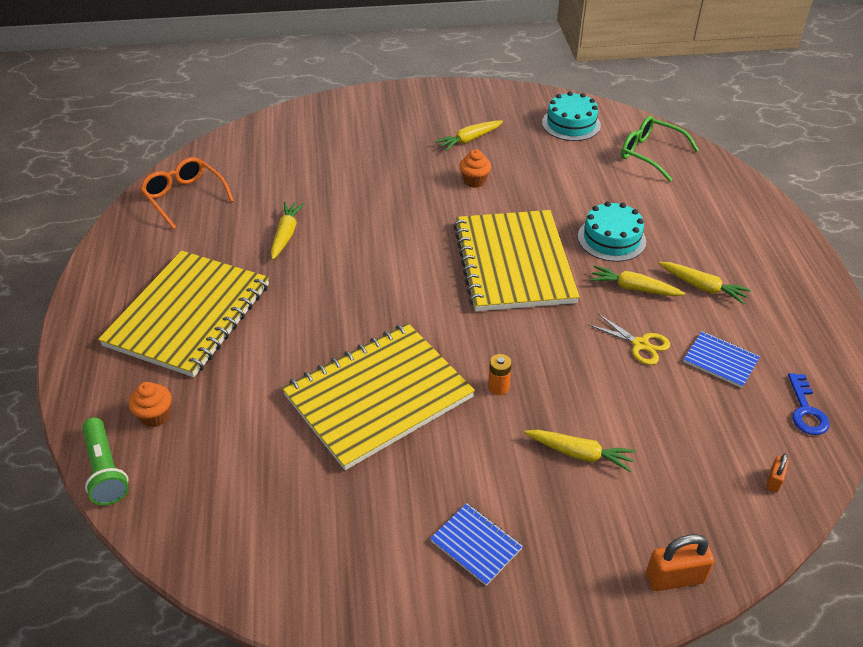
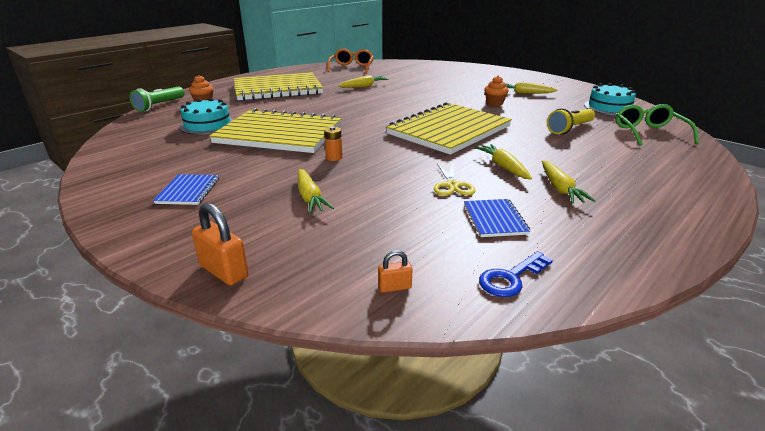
camera: 50 degrees right, 15 degrees down
(594, 187) = (570, 129): none -> yellow flashlight
(611, 239) = (535, 147): turquoise cake -> turquoise cake (207, 125)

